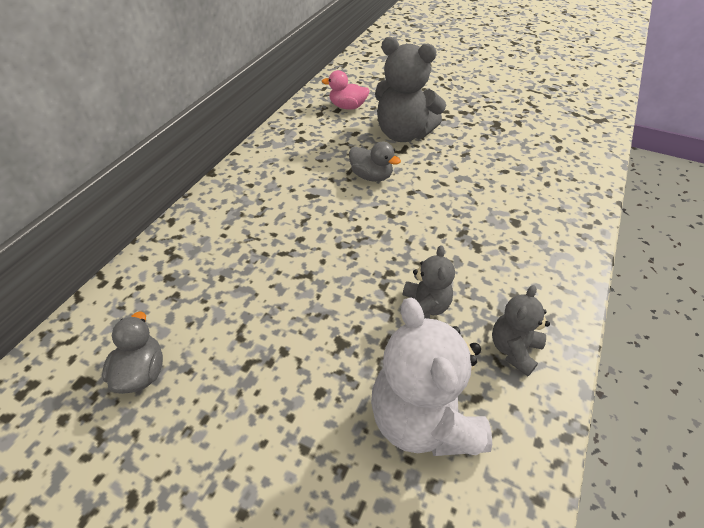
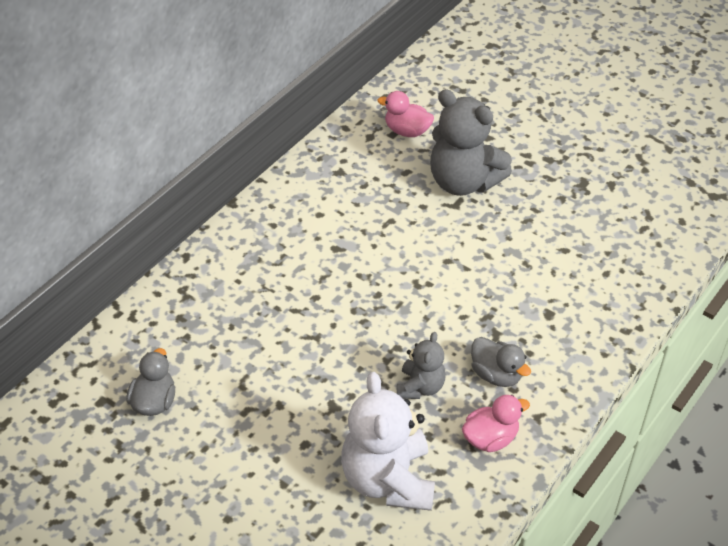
camera: 10 degrees right, 0 degrees up
(371, 176) = (409, 234): grey duck -> grey duck (496, 375)
(514, 349) = (490, 438): grey teddy bear -> pink duck

